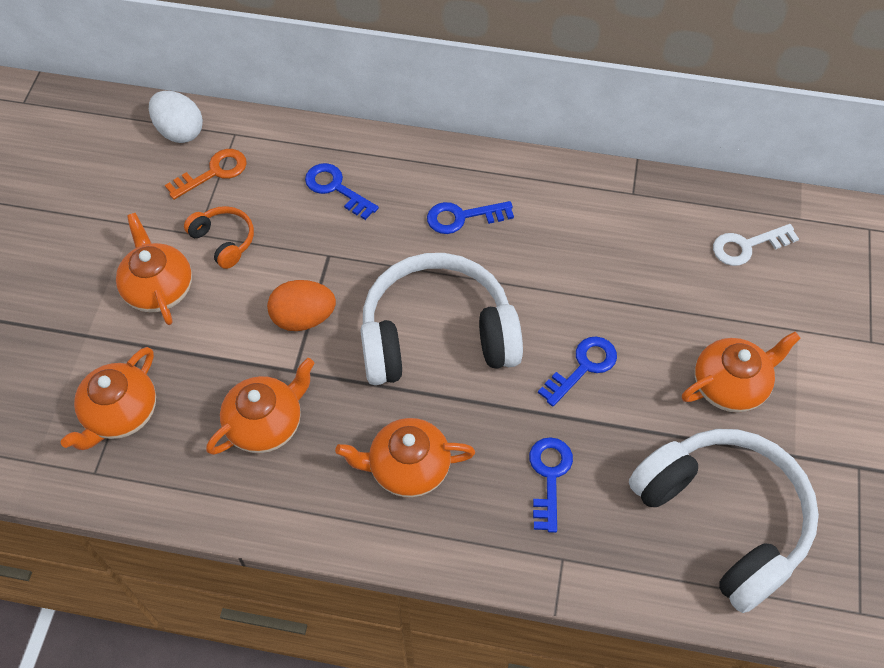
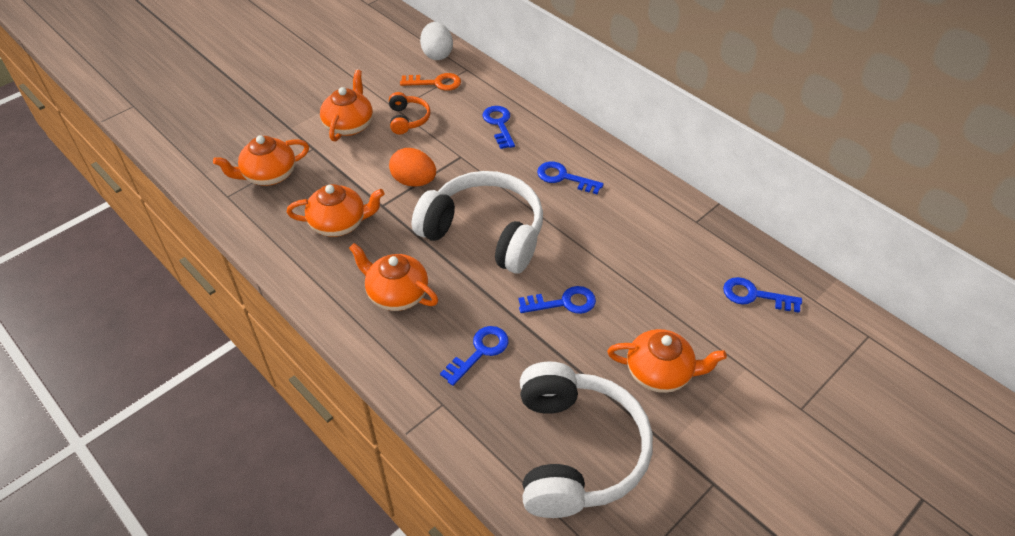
camera: 35 degrees right, 10 degrees down
(747, 246) = (754, 295): white key -> blue key

